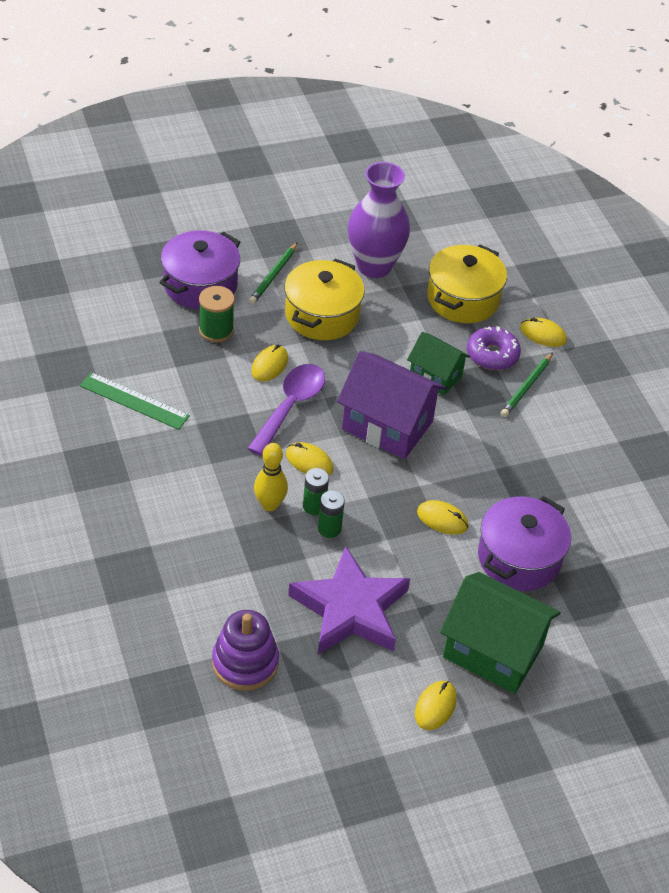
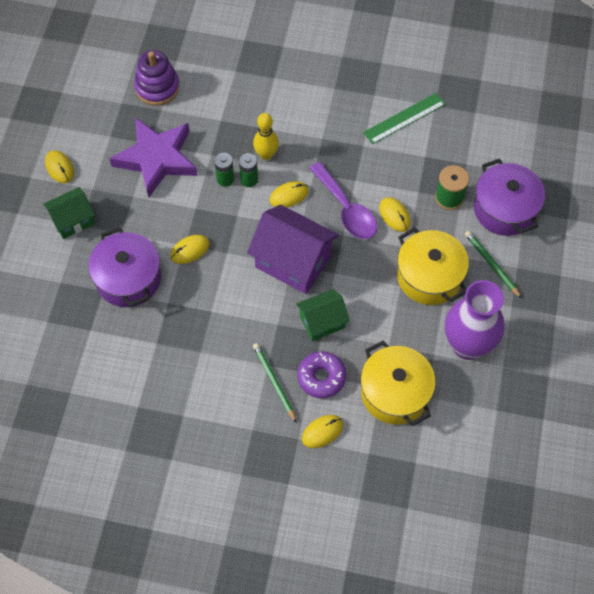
camera: 125 degrees right, 15 degrees up
(387, 425) = (293, 262): purple house -> purple house turned 60 degrees clockwise
(493, 651) = (72, 220): green house -> green house, size x0.59

